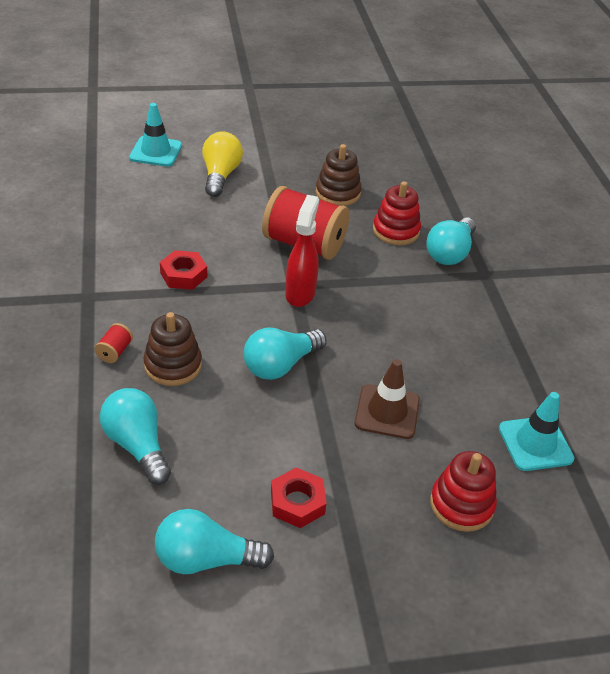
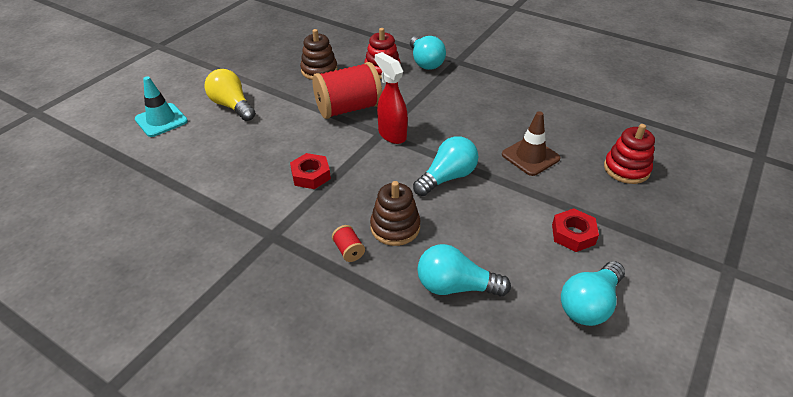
camera: 45 degrees left, 0 degrees up
(280, 365) = (447, 177): turquoise light bulb -> turquoise light bulb turned 135 degrees counterclockwise
(535, 443) = (602, 118): turquoise traffic cone -> none

